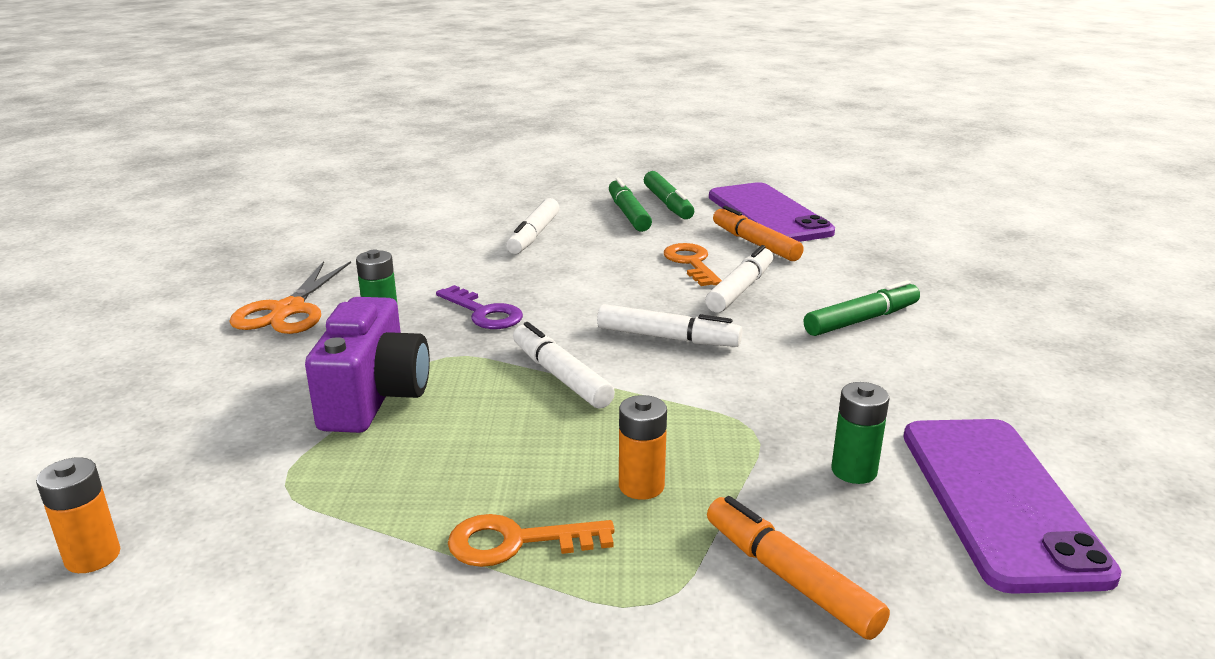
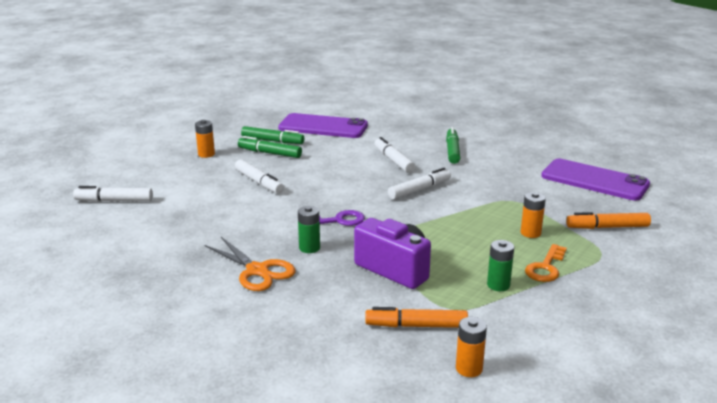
camera: 55 degrees left, 0 degrees up
(561, 376) = (426, 222): white marker -> white marker (114, 201)
(569, 188) = (206, 154): none -> orange battery
(691, 263) = (352, 160): orange key -> none
(755, 243) = (351, 141): orange marker -> orange marker (416, 325)
(854, 471) = (557, 194): green battery -> green battery (498, 285)

